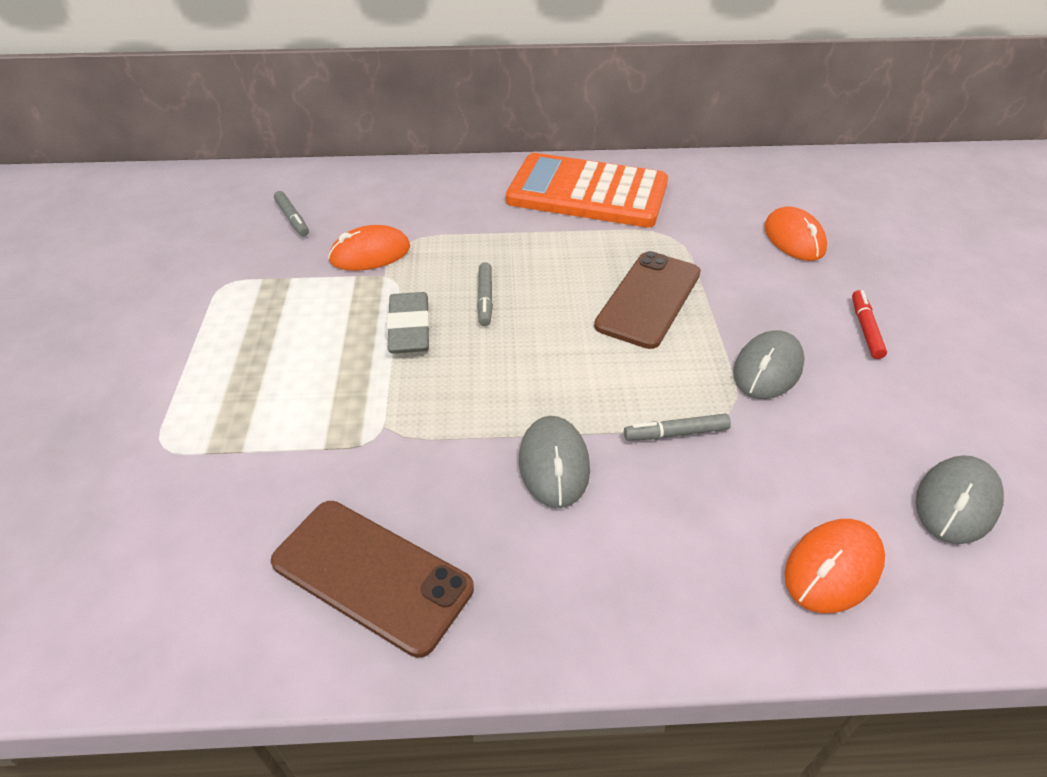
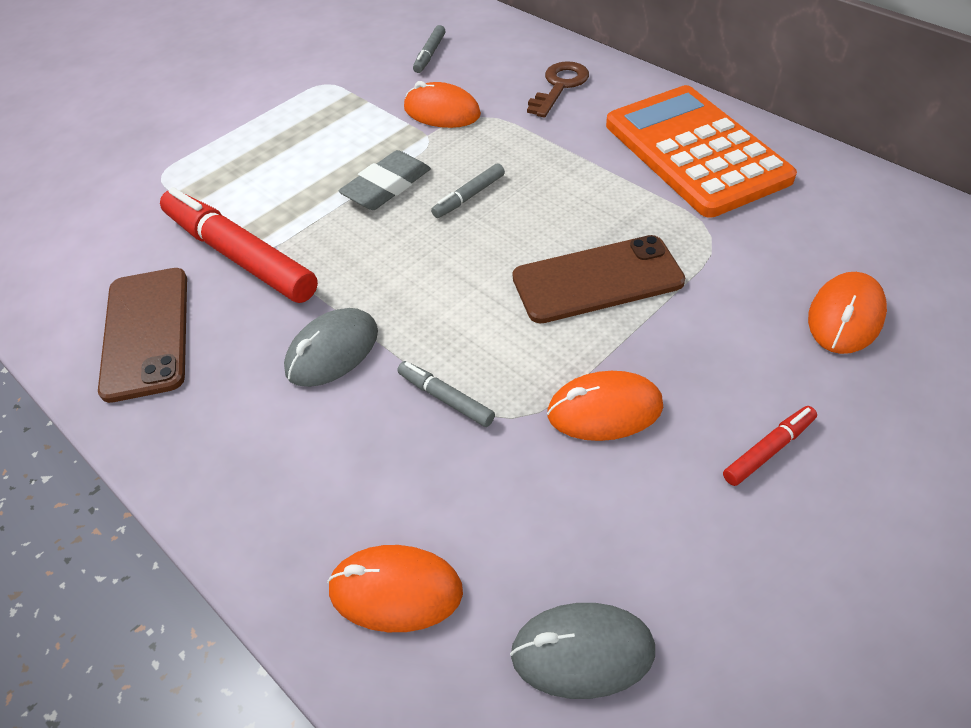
camera: 50 degrees right, 5 degrees up
(362, 455) = (240, 255): none -> red marker
(436, 194) = (559, 86): none -> brown key
(767, 369) = (604, 410): grey mouse -> orange mouse

